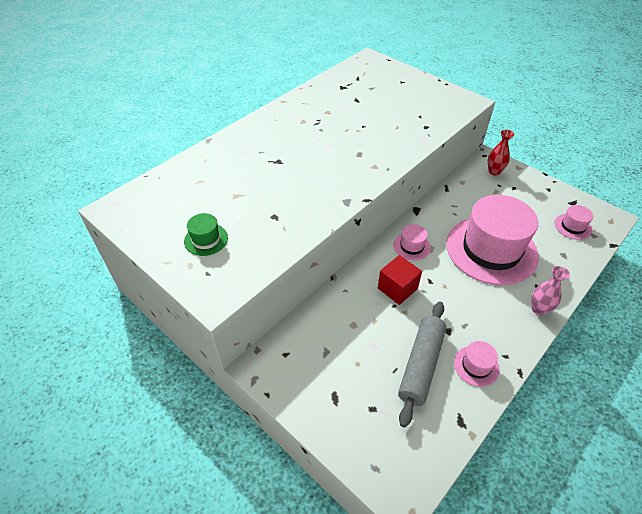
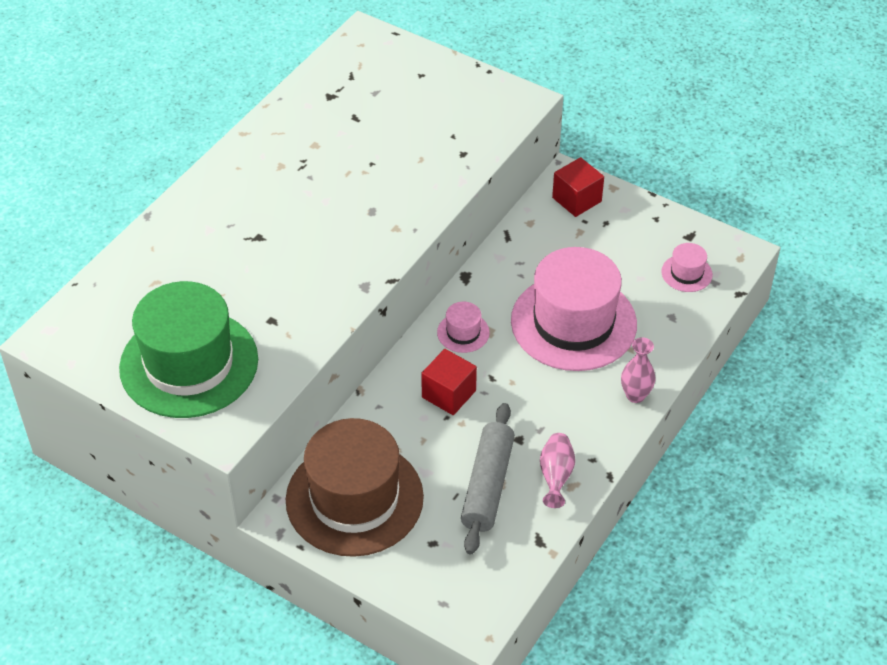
camera: 10 degrees left, 0 degrees up
(206, 239) = (189, 364): green hat -> green hat, size x2.41
(316, 360) = (354, 498): none -> brown hat
(476, 366) = (556, 476): pink hat -> pink vase
(494, 172) = (576, 199): red vase -> red cube

